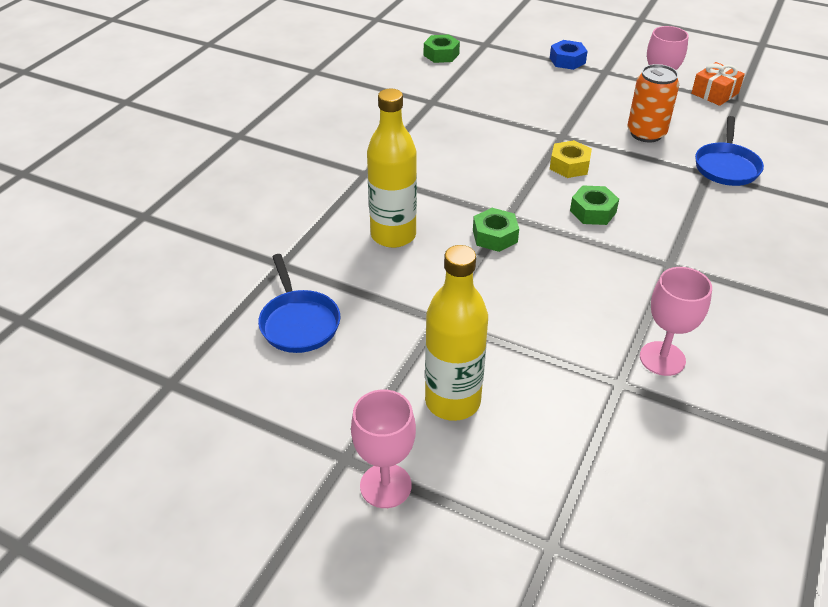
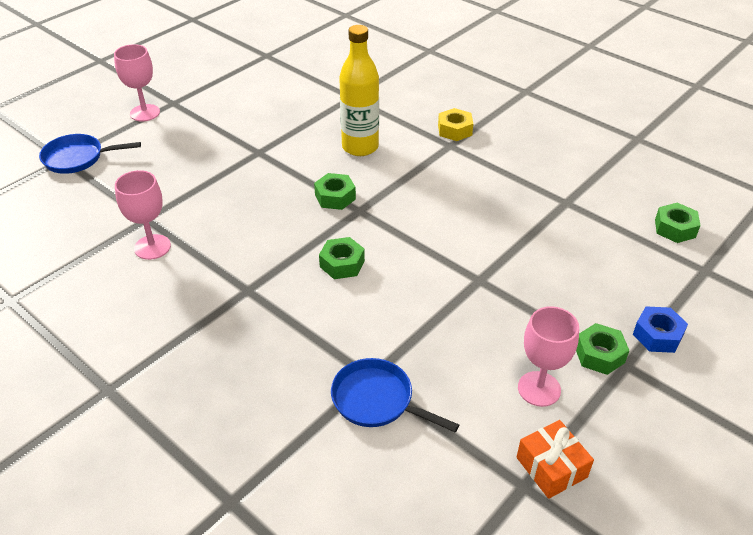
camera: 105 degrees right, 0 degrees up
(299, 322) = (289, 98): blue pan -> blue pan (78, 158)
(452, 401) = (184, 145): yellow bottle -> none
(569, 165) = (421, 269): yellow nut -> yellow nut (455, 130)
(603, 81) = (599, 354): none -> green nut
(646, 133) = (465, 352): orange can -> none

